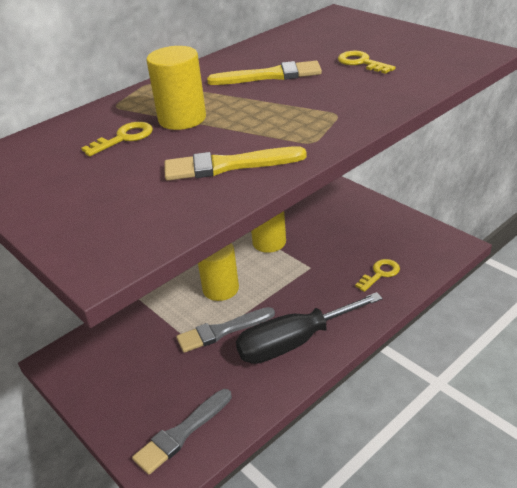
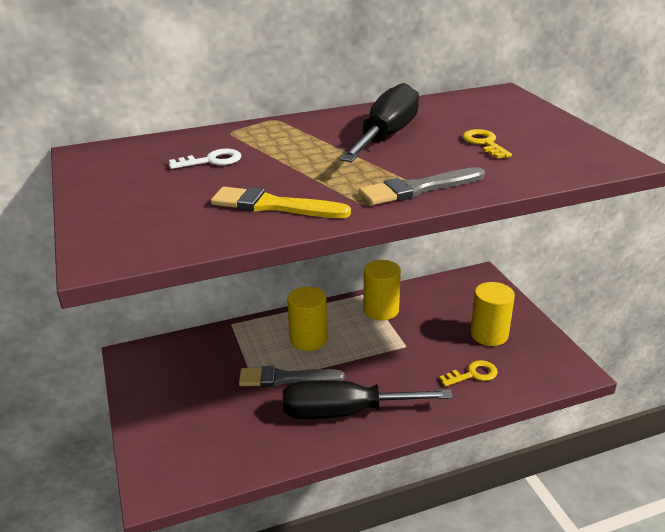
camera: 20 degrees right, 5 degrees down
(124, 138) = (212, 161): yellow key -> white key
(181, 433) = (193, 457): grey brush -> grey brush (418, 189)
(182, 119) = (274, 156): yellow cylinder -> yellow cylinder (489, 334)
(270, 76) = (386, 136): yellow brush -> black screwdriver

